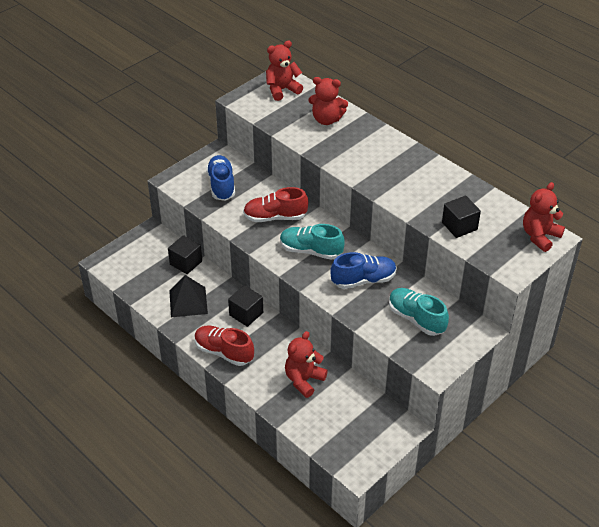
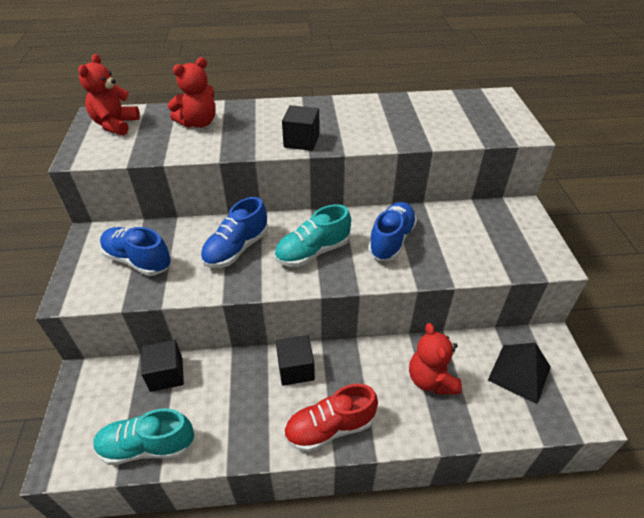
camera: 50 degrees left, 0 degrees up
(188, 302) = (222, 412): black pyramid -> black pyramid (519, 373)
(275, 217) = (236, 249): red shoe -> blue shoe
(416, 319) = (475, 236): turquoise shoe -> turquoise shoe (147, 446)
(459, 226) = (436, 129): black cube -> black cube (301, 141)
(540, 236) = (491, 101): red teddy bear -> none

